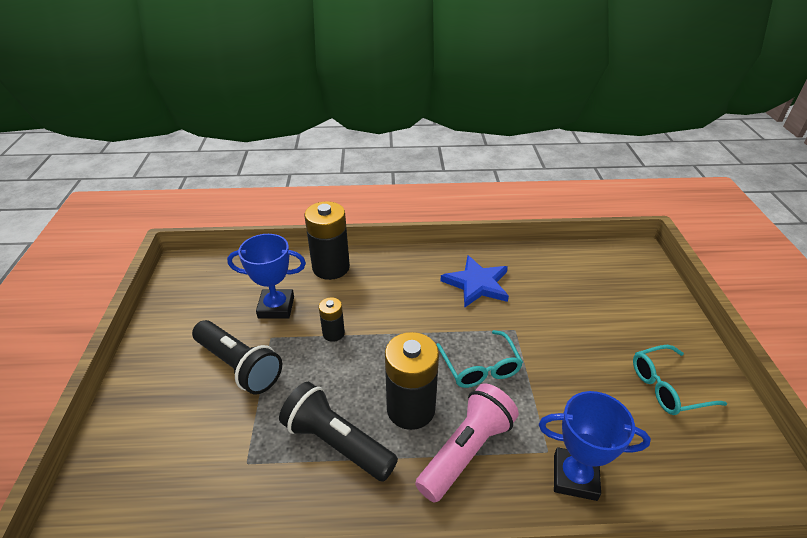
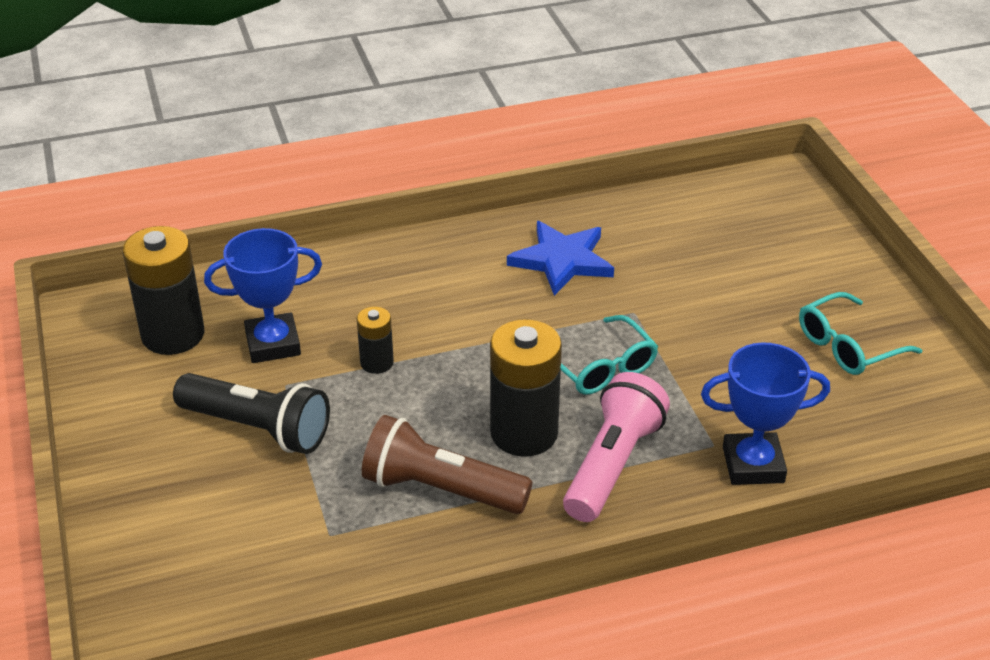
camera: 15 degrees left, 0 degrees up
(331, 267) = (331, 274): black battery -> black battery (173, 335)
(337, 443) = (441, 489): black flashlight -> brown flashlight

